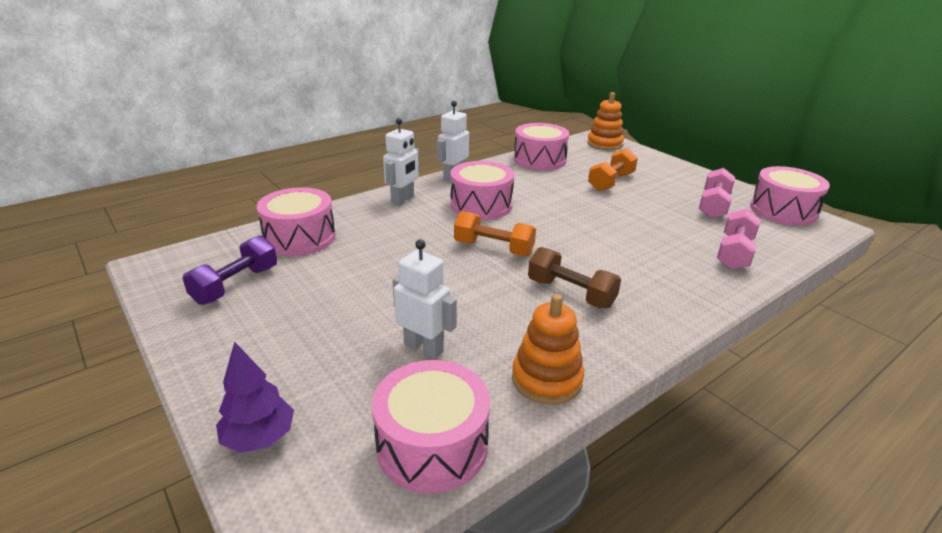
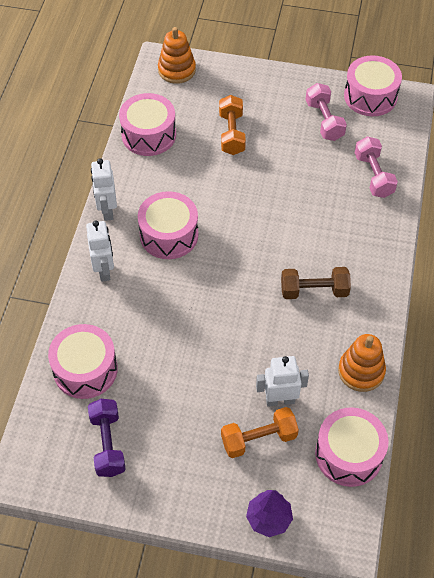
camera: 40 degrees left, 25 degrees up
(493, 248) = (228, 281): orange dumbbell -> orange dumbbell (259, 439)

